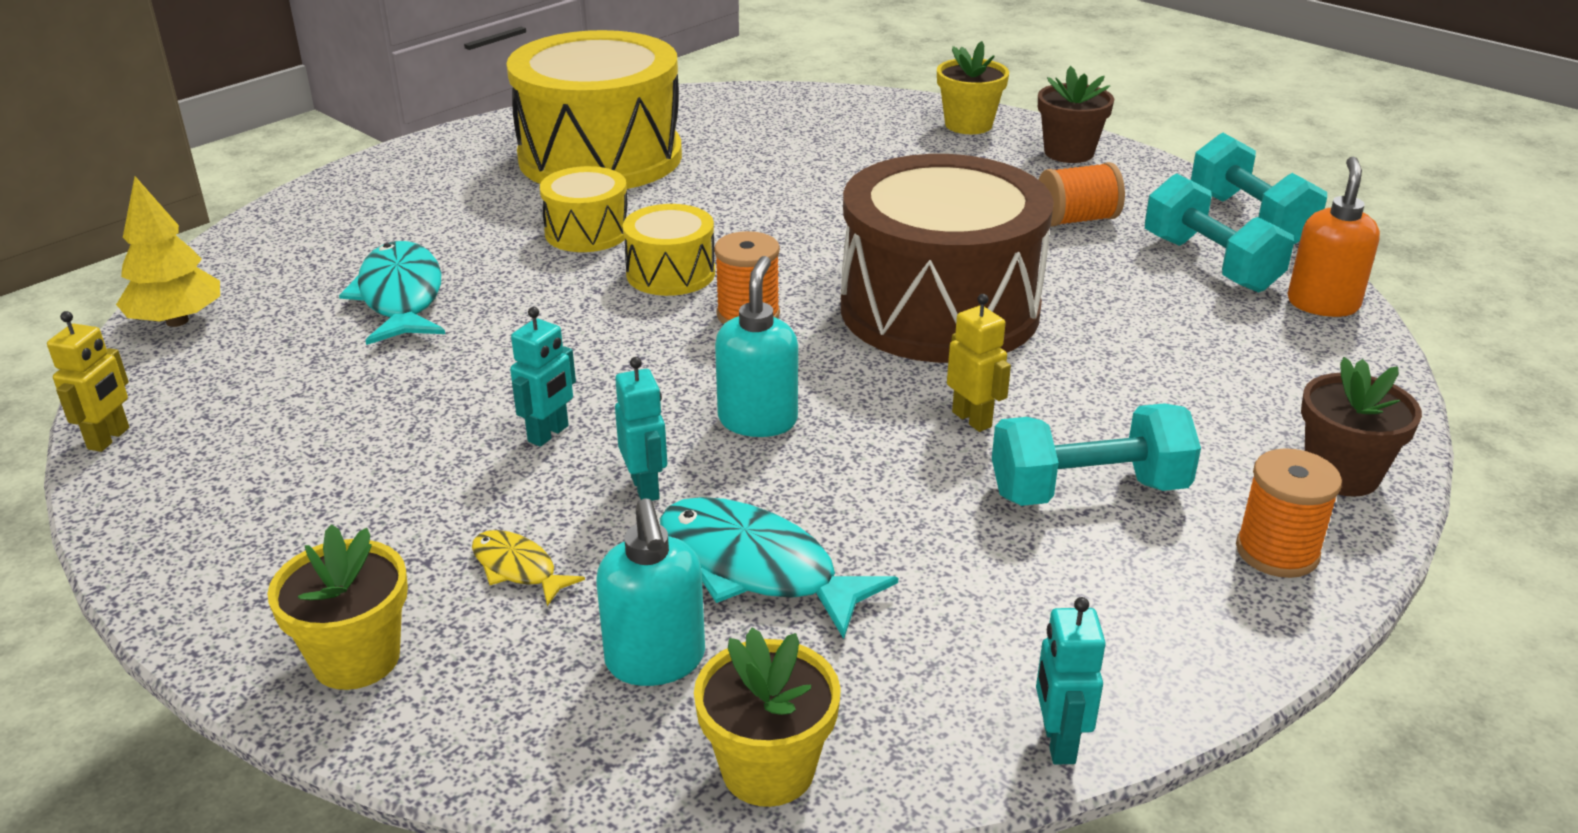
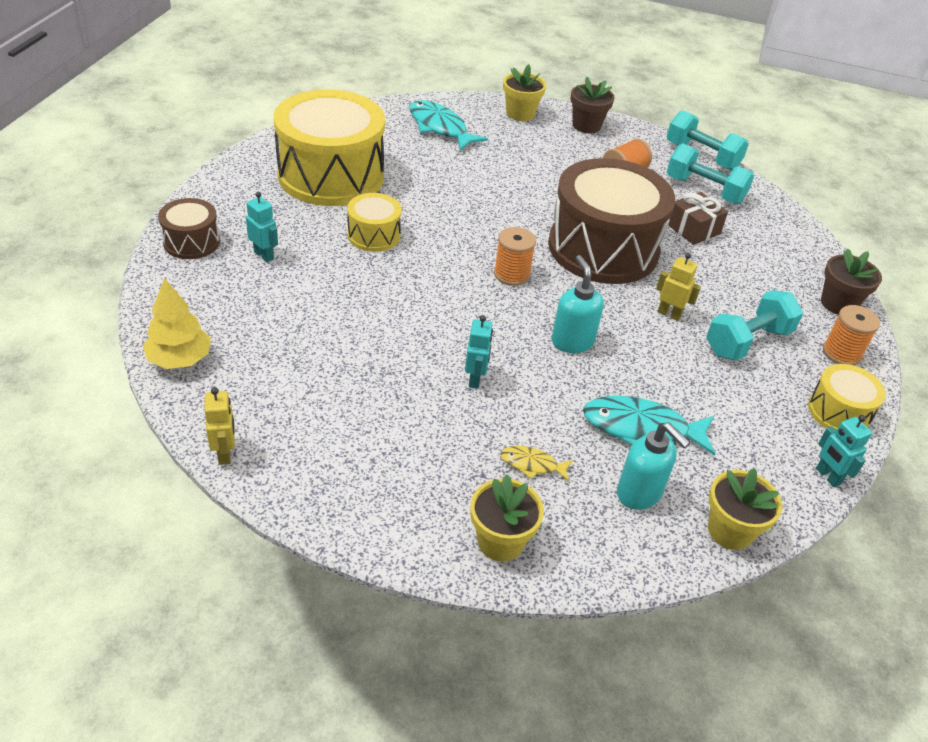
camera: 30 degrees left, 10 degrees up
(336, 199) = (191, 242): none -> brown drum
(401, 297) = (306, 308): turquoise fish -> turquoise fish (440, 127)
(646, 488) = (552, 398): turquoise robot -> turquoise robot (264, 255)
(670, 273) = (447, 255): yellow drum -> yellow drum (838, 412)
(1135, 312) = (693, 229): none -> brown gift
(1322, 304) = (768, 205): orange soap dispenser -> none

